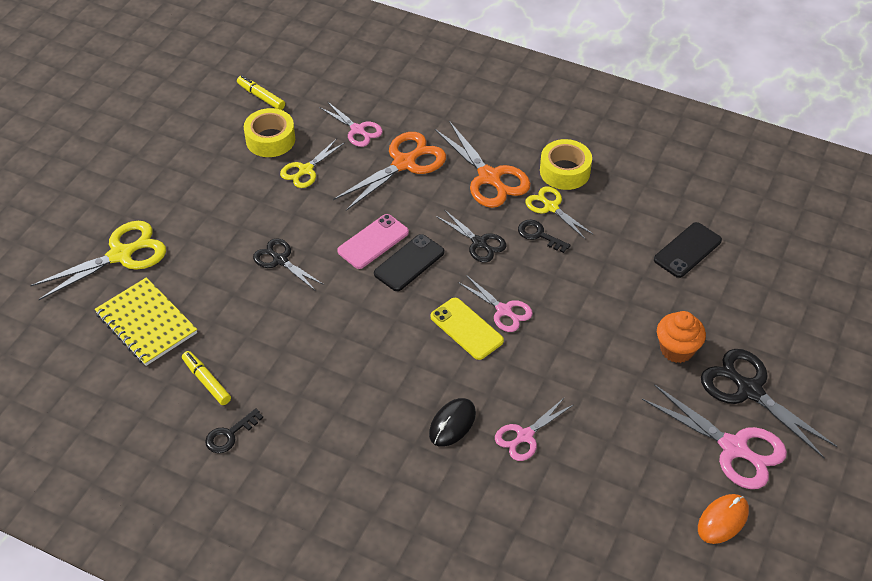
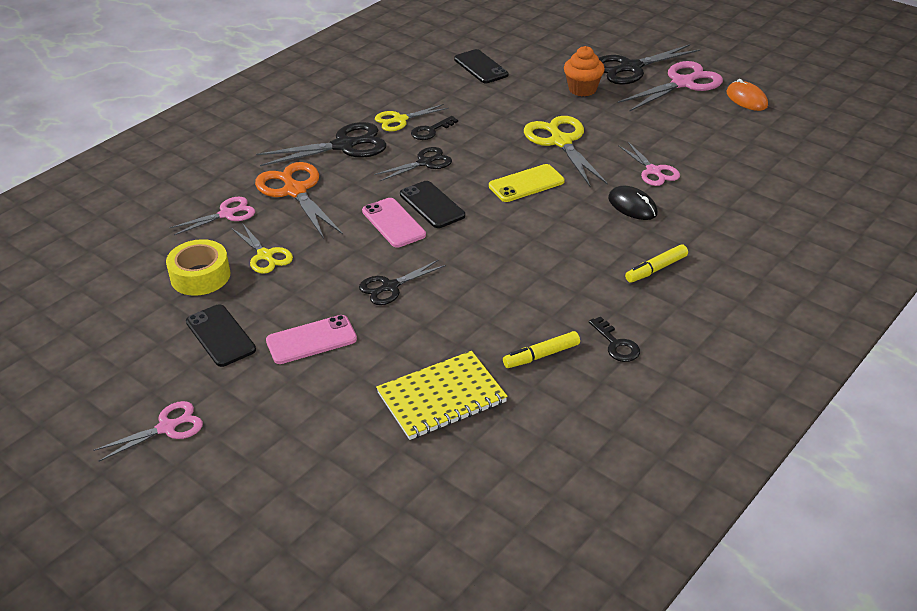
camera: 75 degrees left, 10 degrees down
(121, 254) = (321, 413): yellow scissors -> yellow scissors (560, 141)
(200, 173) = (220, 336): none -> black phone
(203, 227) = (311, 340): none -> pink phone
(261, 97) = (123, 276): yellow marker -> yellow marker (656, 269)
(489, 177) = (344, 145): orange scissors -> black scissors
(504, 310) = (512, 161): pink scissors -> pink scissors (167, 427)
(565, 171) = (359, 106): yellow tape -> none

